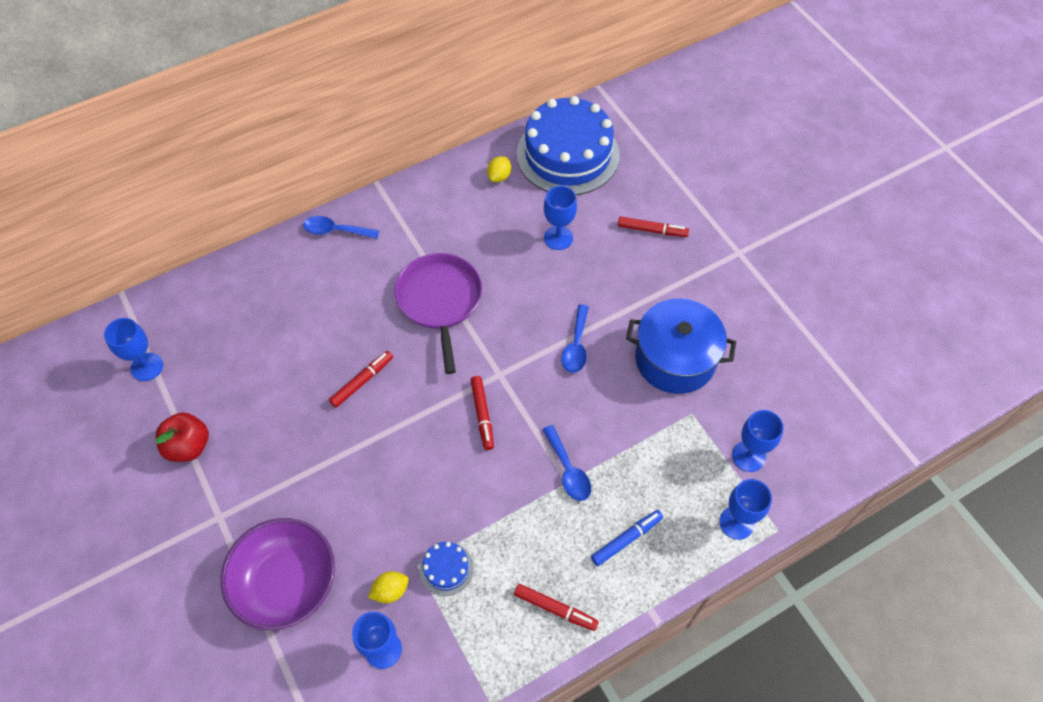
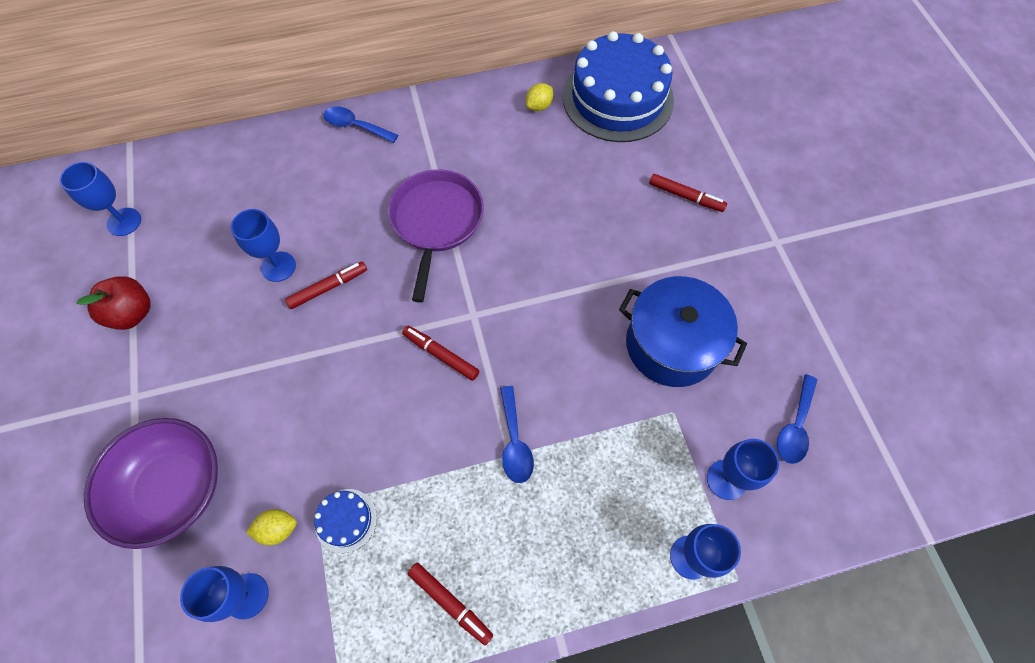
camera: 15 degrees right, 5 degrees up
(482, 415) = (441, 355): red marker -> red marker turned 120 degrees clockwise
(558, 238) = (581, 182): blue goblet -> blue goblet (278, 266)
(576, 345) = (566, 303): blue spoon -> blue spoon (795, 426)
(626, 539) = (556, 541): blue marker -> none

